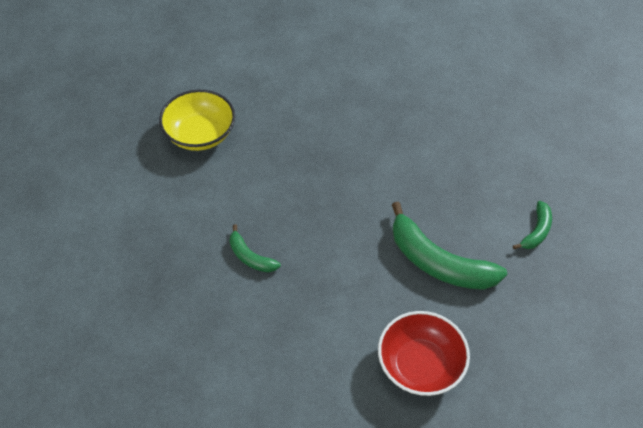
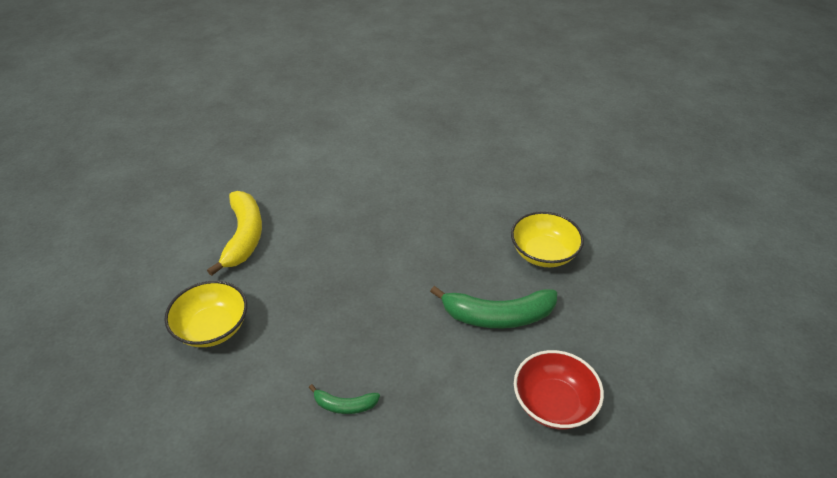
camera: 35 degrees left, 10 degrees down
(279, 68) = (243, 237): none -> yellow banana
(536, 231) = (543, 253): green banana -> yellow bowl

